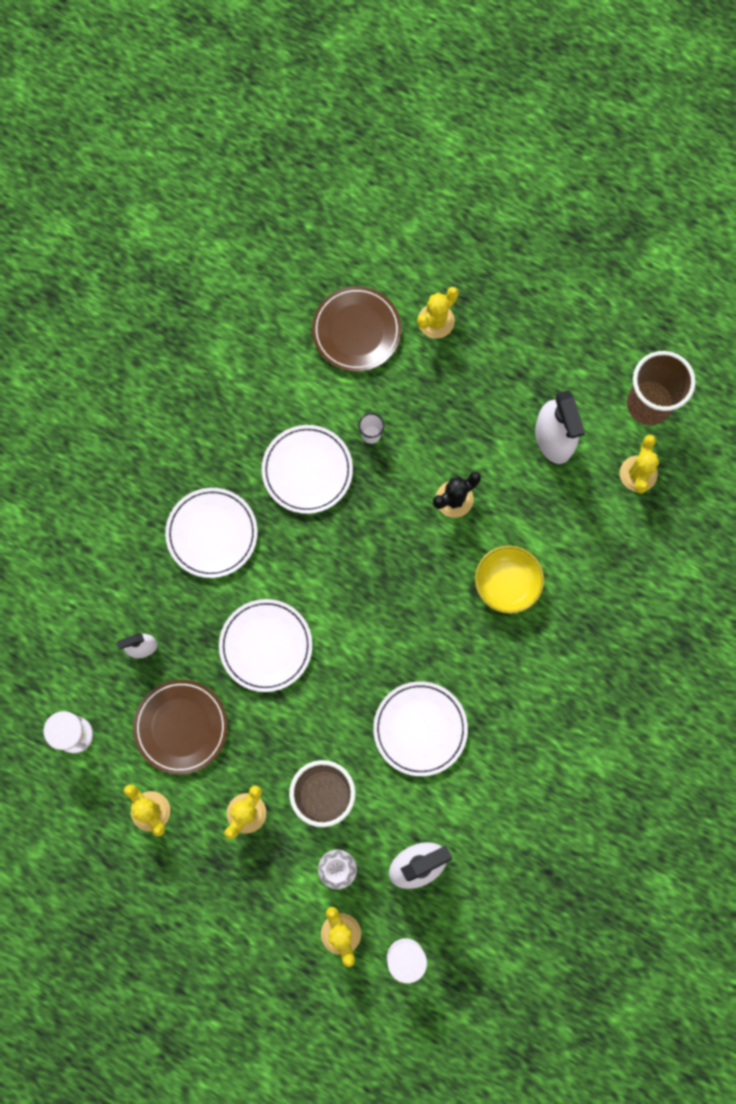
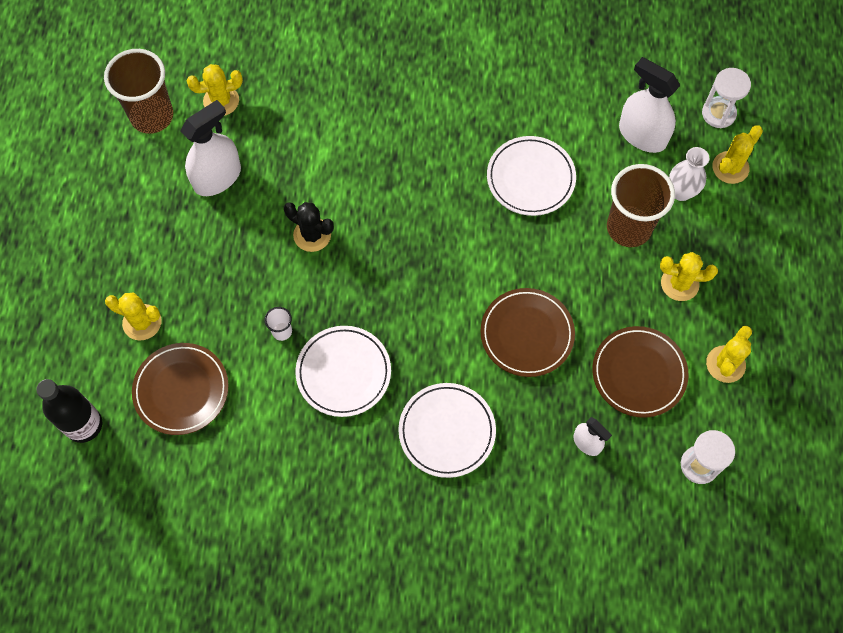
camera: 115 degrees left, 10 degrees down
(266, 646) = (527, 334): white plate -> brown plate
(363, 243) = (84, 425): none -> black bottle
(507, 583) = (369, 162): yellow bowl -> none

